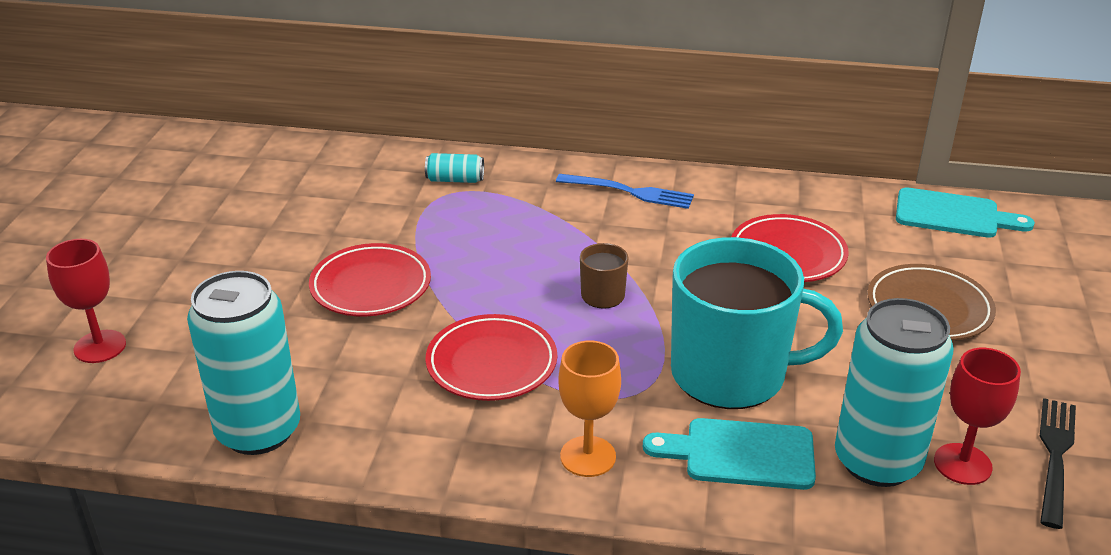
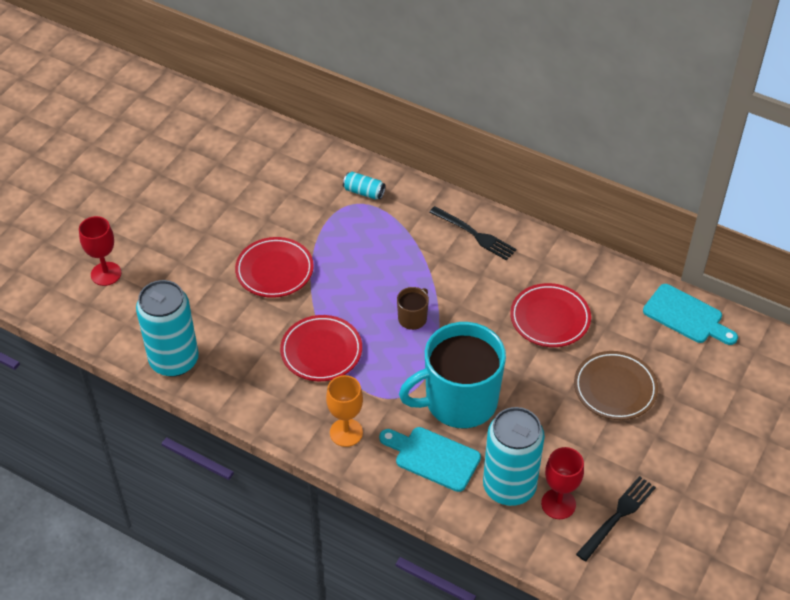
camera: 20 degrees right, 15 degrees up
(630, 192) = (475, 234): blue fork -> black fork
(731, 374) = (459, 401): turquoise mug -> turquoise mug turned 135 degrees clockwise

